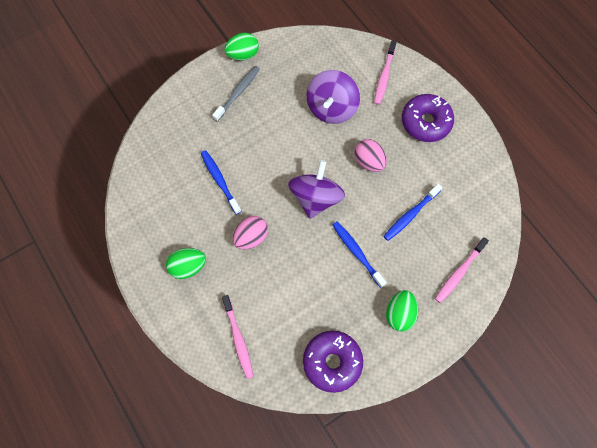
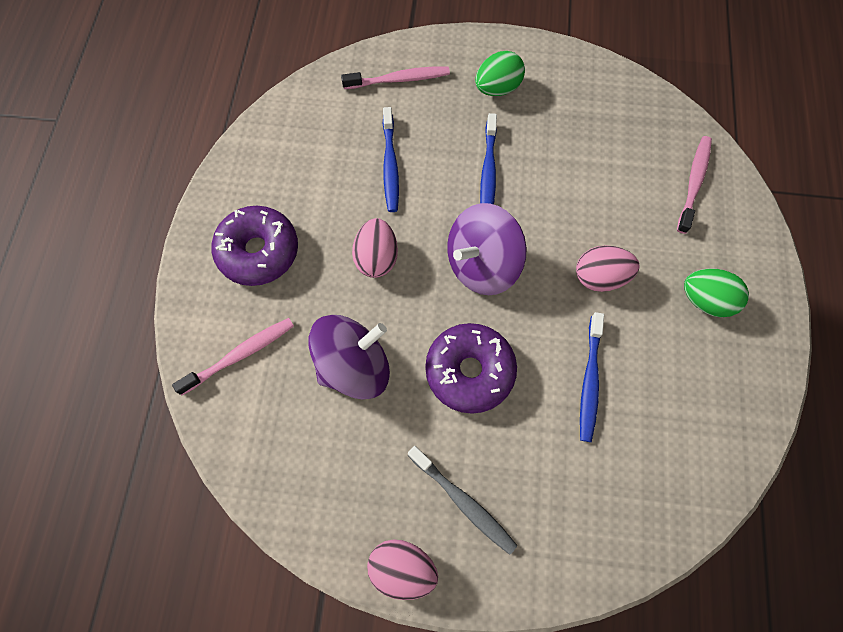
camera: 140 degrees left, 0 degrees up
(238, 93) = (463, 502): grey toothbrush -> grey toothbrush turned 120 degrees counterclockwise
(243, 55) = (402, 568): green egg -> pink egg
(332, 362) = (605, 97): purple donut -> purple donut (469, 371)
(410, 215) = (390, 165): blue toothbrush -> blue toothbrush turned 90 degrees clockwise

